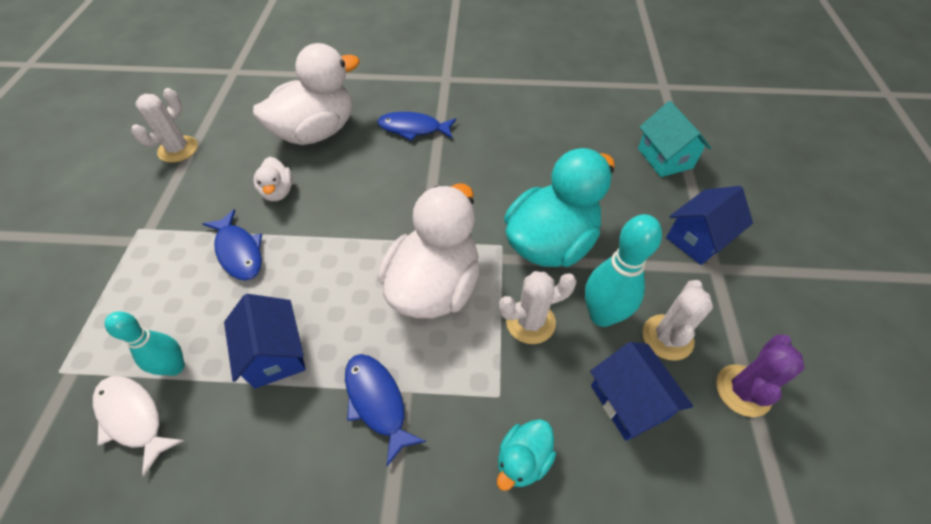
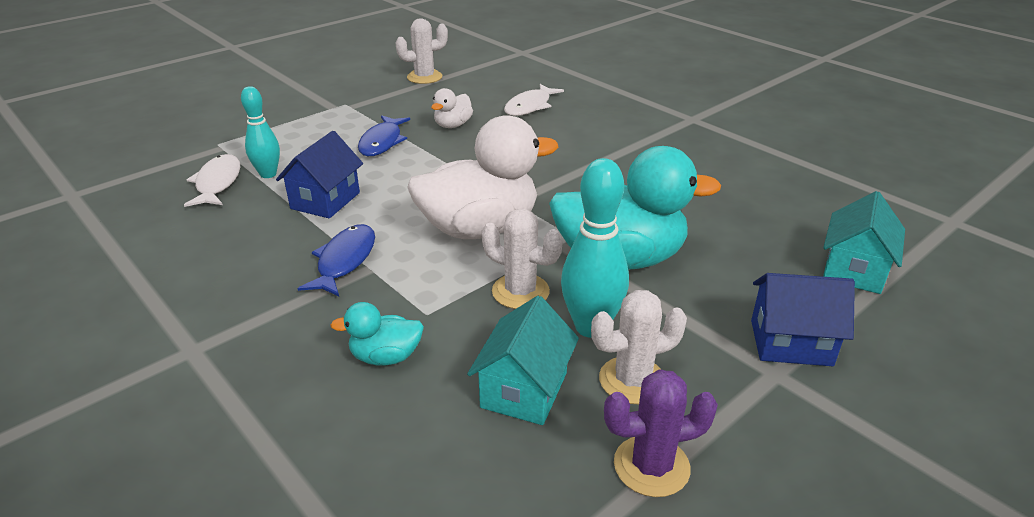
camera: 45 degrees right, 20 degrees down
(316, 132) = (530, 106): white duck -> white fish
(413, 128) = (611, 136): blue fish -> none
(629, 401) = (524, 390): blue house -> turquoise house

